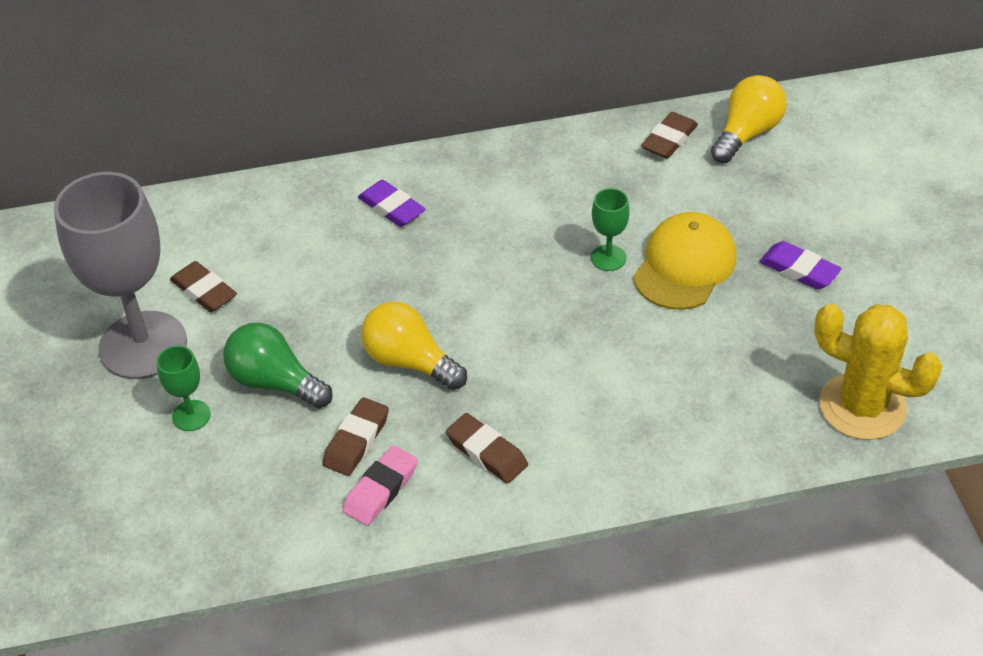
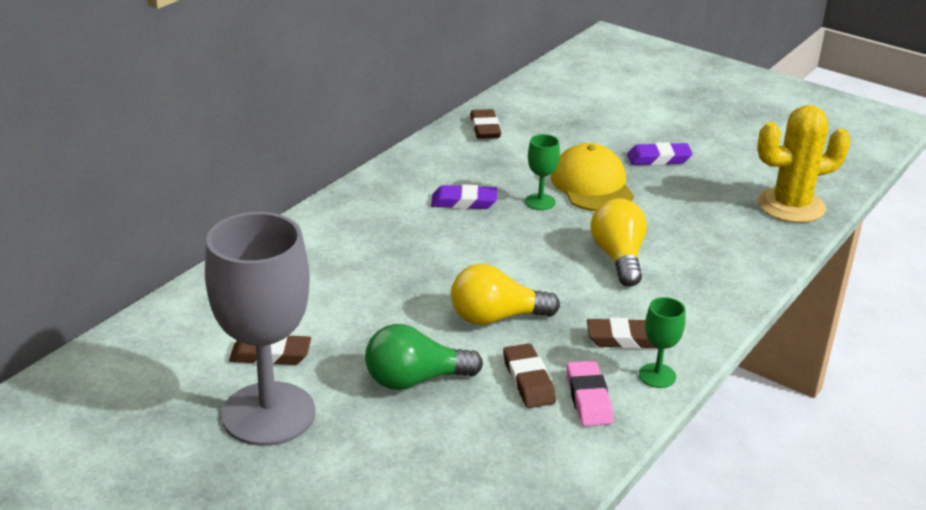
camera: 45 degrees left, 15 degrees down
(191, 415) = (379, 435): green goblet -> green goblet (657, 376)
(391, 208) = (348, 240): purple eraser -> purple eraser (464, 202)
(747, 133) = (527, 108): yellow light bulb -> yellow light bulb (618, 257)

